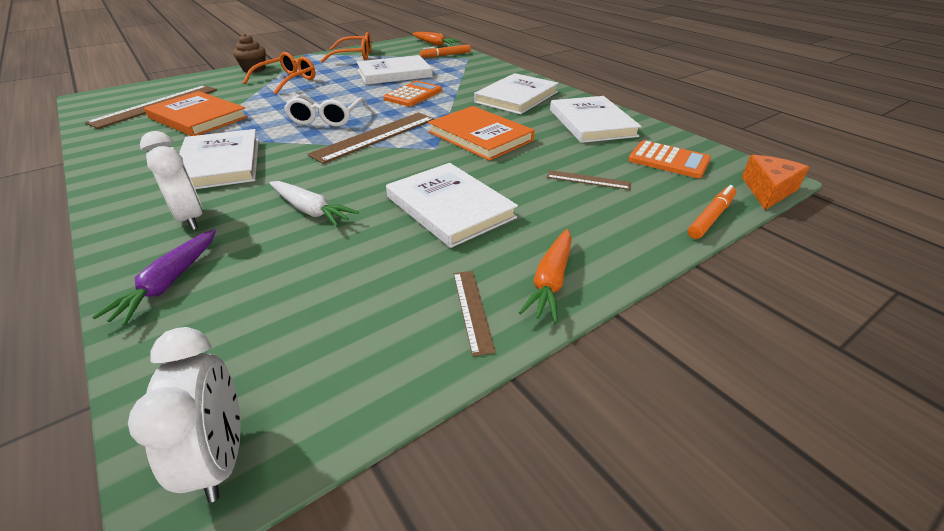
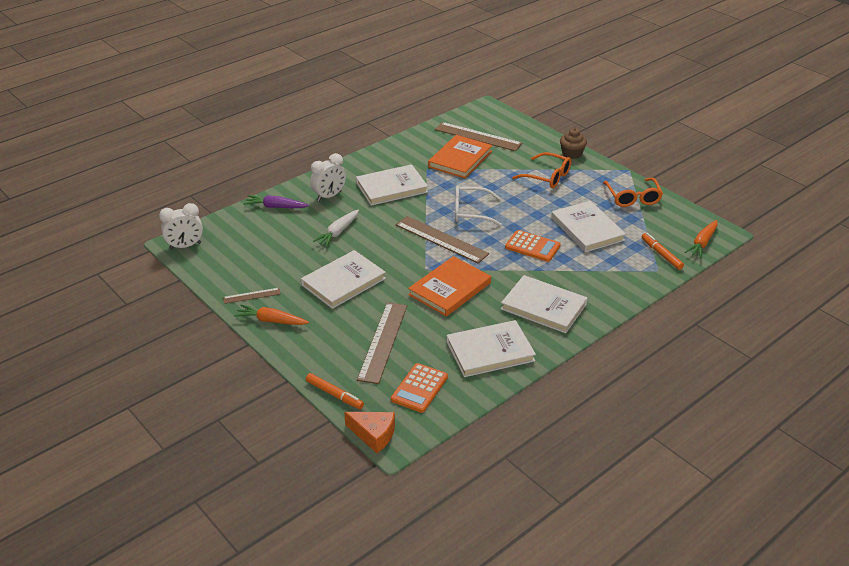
camera: 85 degrees right, 0 degrees up
(588, 180) = (383, 342): brown ruler -> brown ruler, size x1.98

